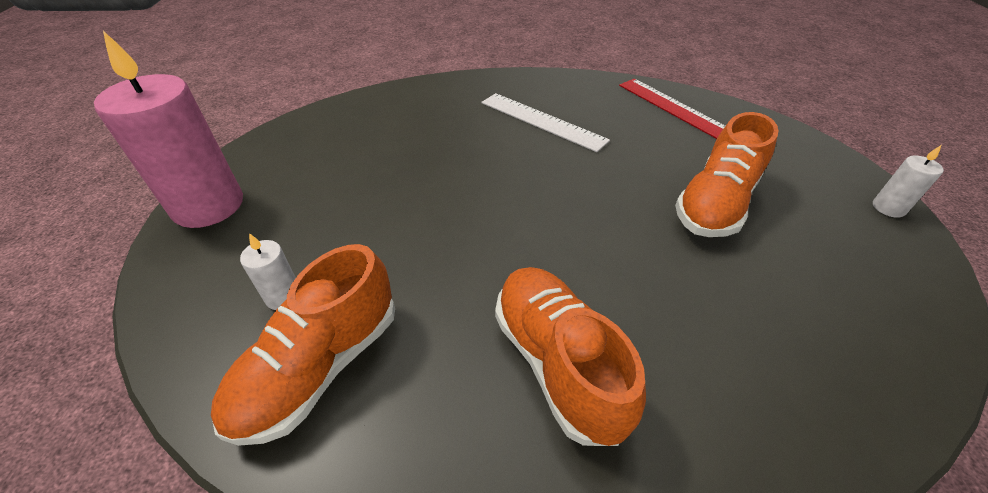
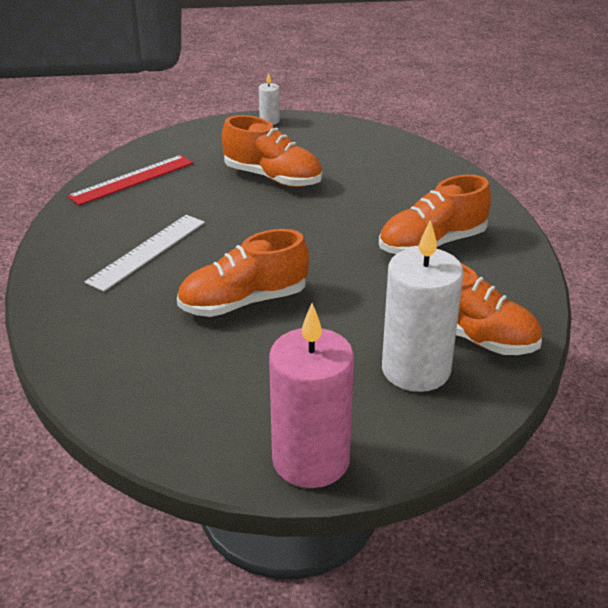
camera: 95 degrees left, 10 degrees down
(284, 296) = (416, 370): white candle -> white candle, size x2.29
(448, 175) = (243, 302): none -> orange shoe

